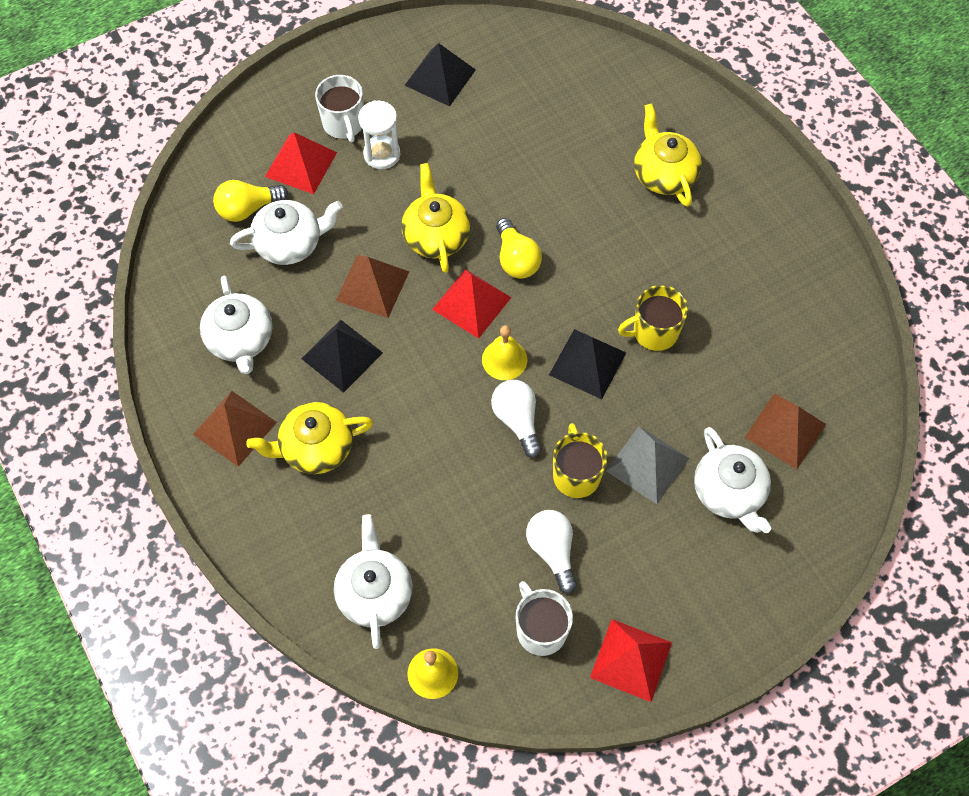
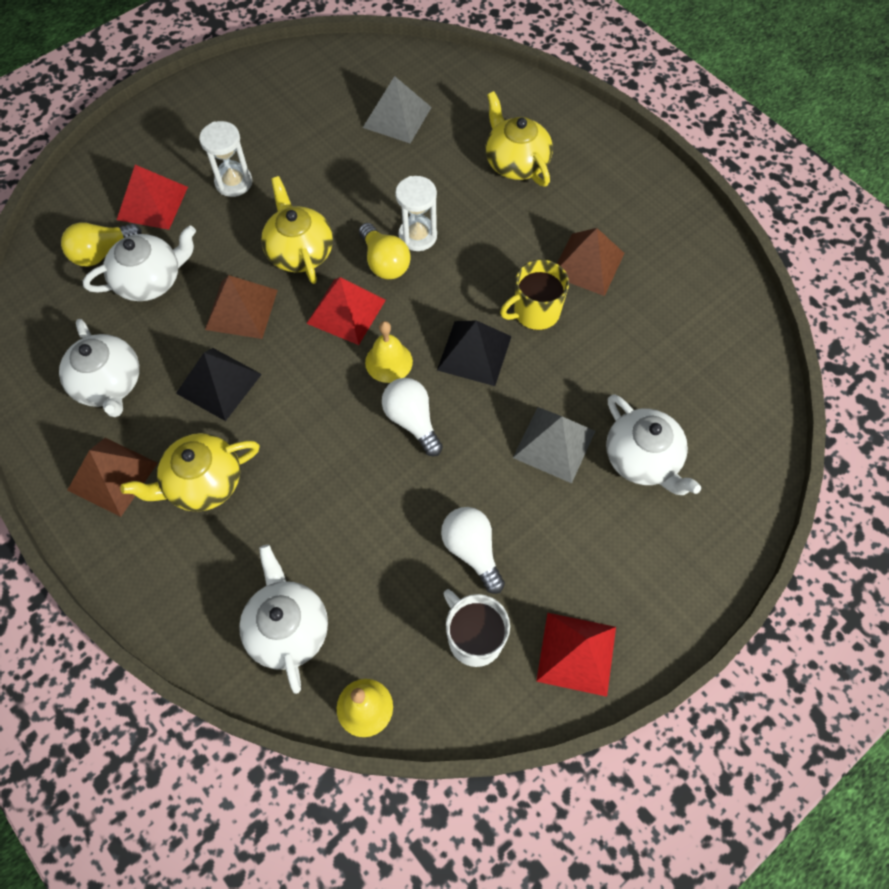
camera: 10 degrees left, 0 degrees up
(344, 124) = (191, 159): white mug -> none
(440, 77) = (281, 104): black pyramid -> none
(553, 107) = (397, 117): none -> grey pyramid
(553, 237) = (417, 236): none -> white hourglass
(576, 474) = (483, 466): yellow mug -> none
(785, 430) = (685, 388): brown pyramid -> brown pyramid (587, 264)

